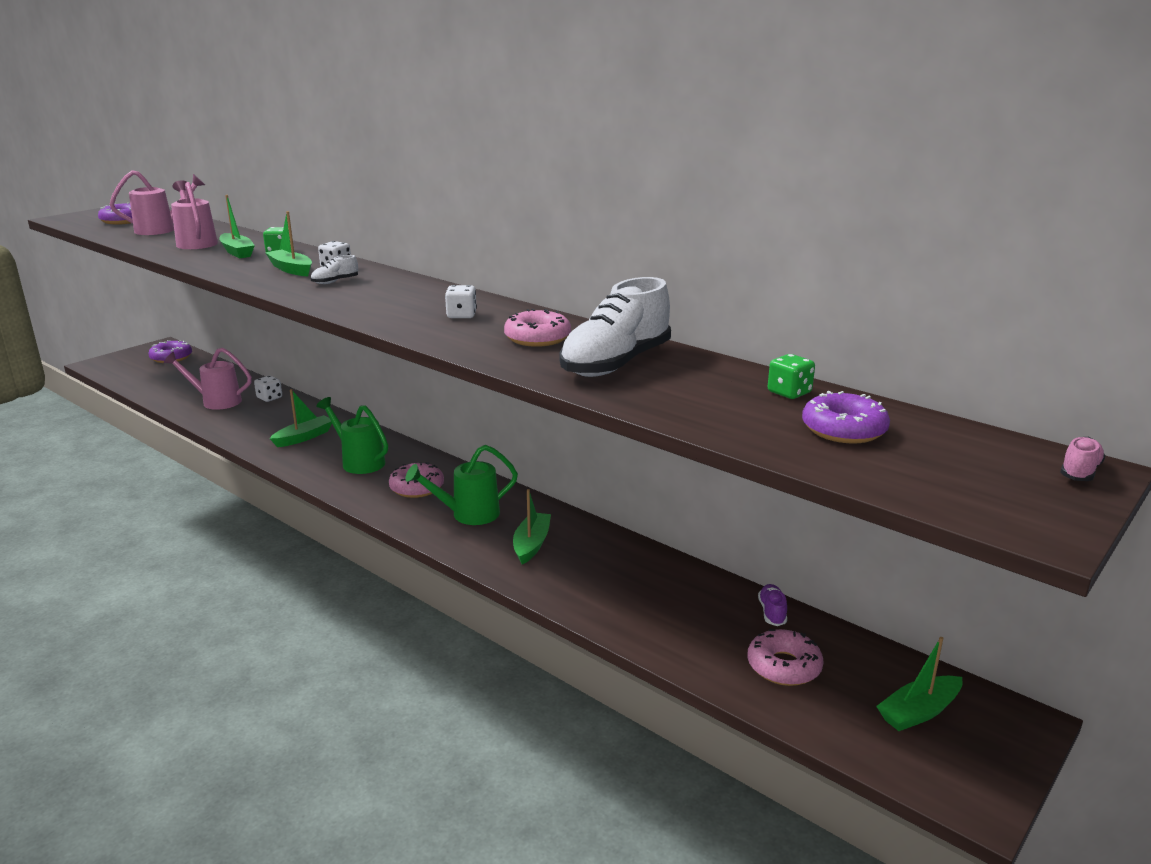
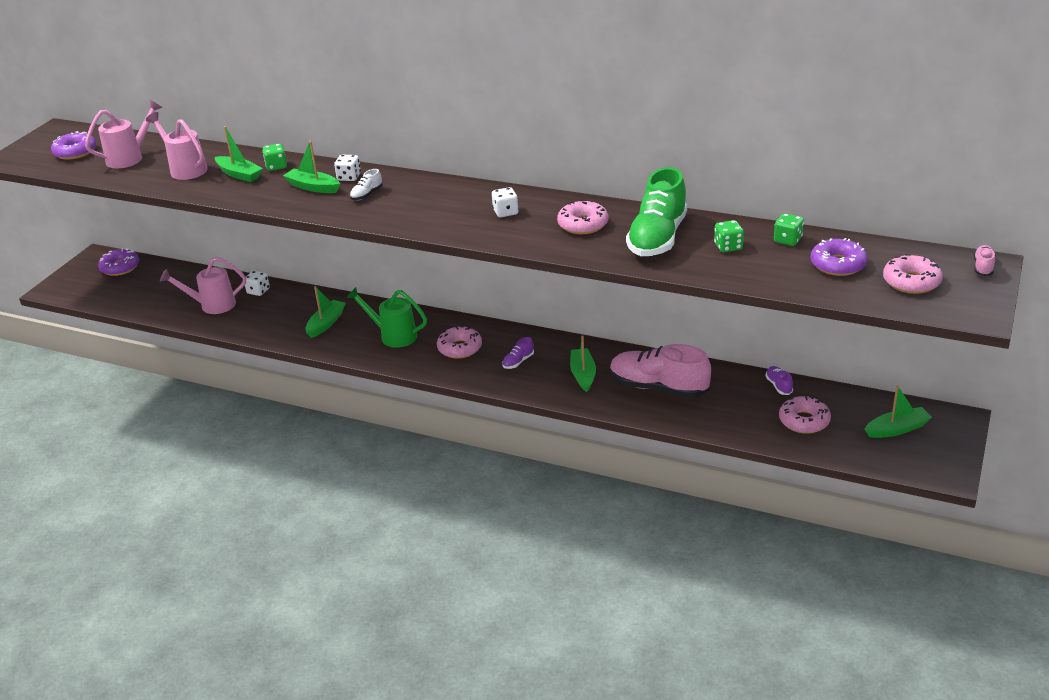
camera: 15 degrees left, 10 degrees up
(468, 514) = (518, 362): green watering can -> purple shoe
(612, 579) = (658, 388): none -> pink shoe
(616, 364) = (657, 238): white shoe -> green shoe
(700, 386) = (728, 247): none -> green dice
(919, 712) = (897, 429): green boat -> green boat turned 150 degrees counterclockwise
(948, 469) = (911, 282): none -> pink donut

